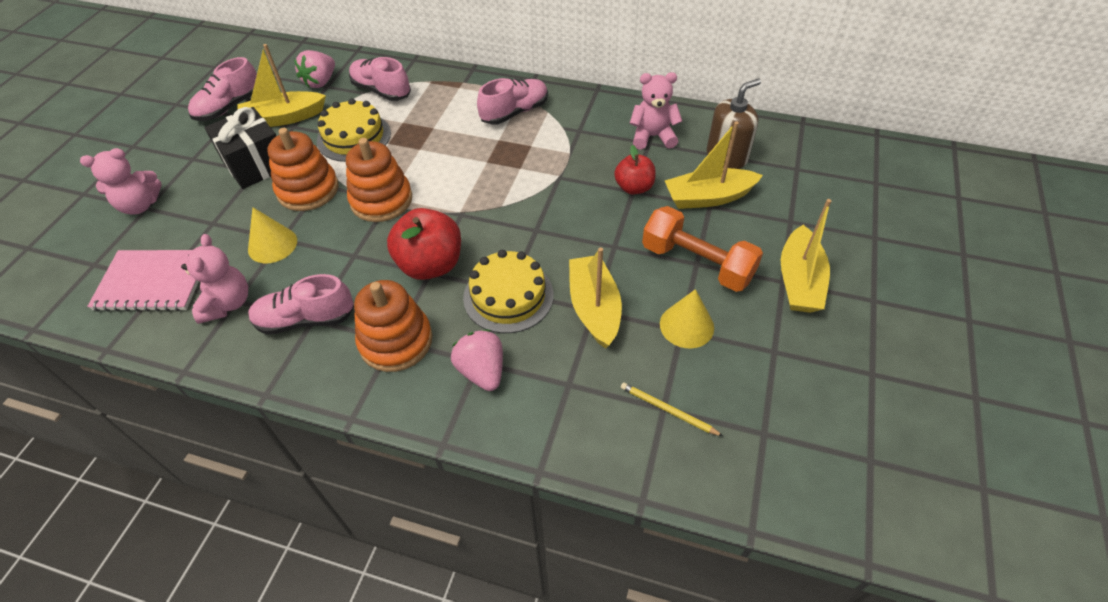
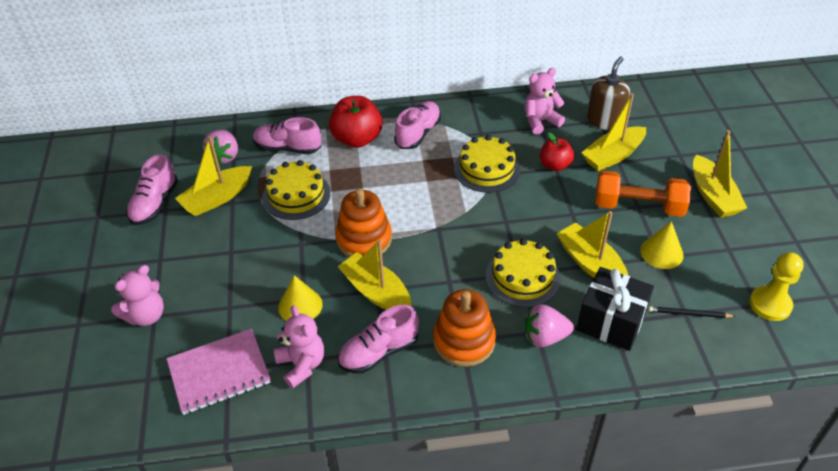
camera: 25 degrees left, 5 degrees down
(256, 164) = (226, 245): black gift -> black gift (611, 322)
(308, 190) = (293, 251): orange stacking toy -> none
(351, 257) = (376, 292): none -> yellow boat
(430, 265) = (445, 275): red apple -> red apple (357, 139)
(482, 371) = (545, 337): pink strawberry -> pink strawberry turned 45 degrees counterclockwise
(557, 169) = (486, 169): none -> yellow cake
(668, 410) = (689, 314): yellow pencil -> black pencil
(781, 439) = (770, 304): none -> yellow pawn

